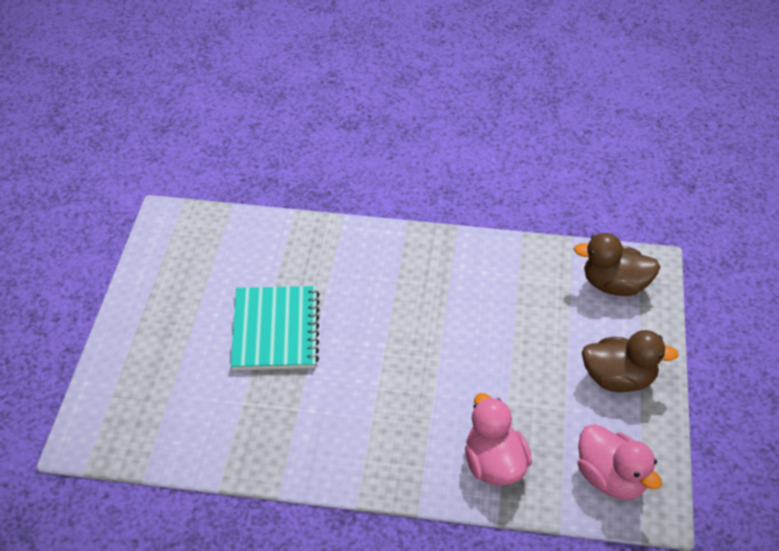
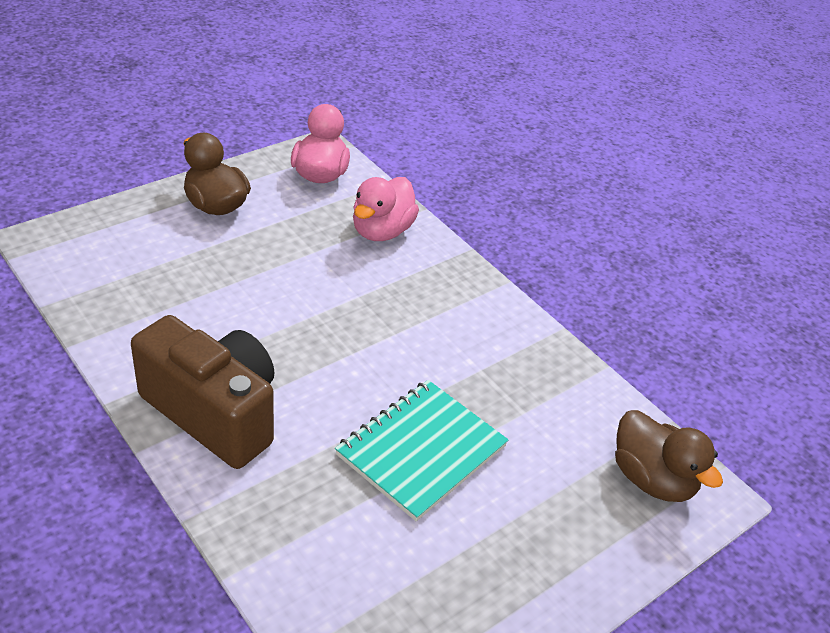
camera: 140 degrees left, 5 degrees down
(402, 262) = (214, 413): none -> brown camera
(615, 285) = (94, 250): brown duck -> brown duck (652, 479)

